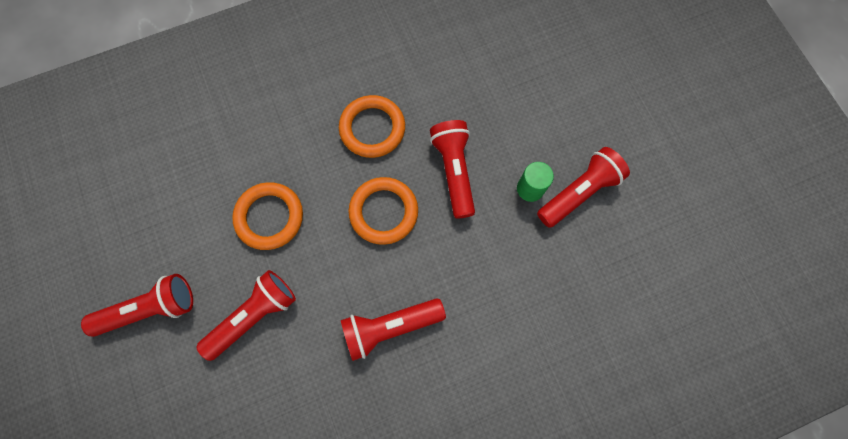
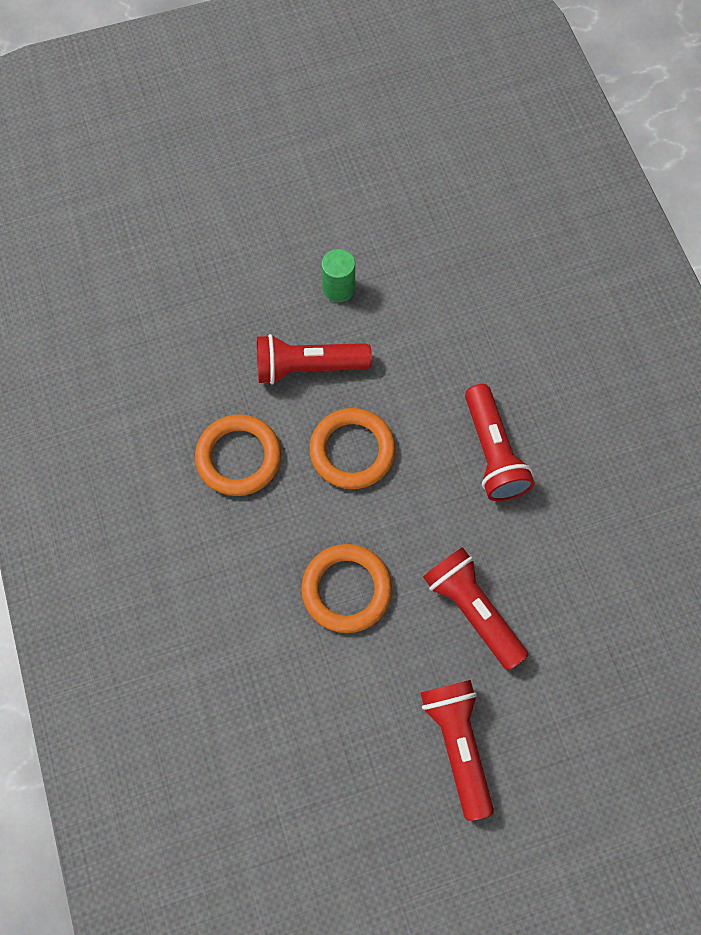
camera: 85 degrees left, 5 degrees down
(579, 192) = (348, 239): red flashlight -> none

